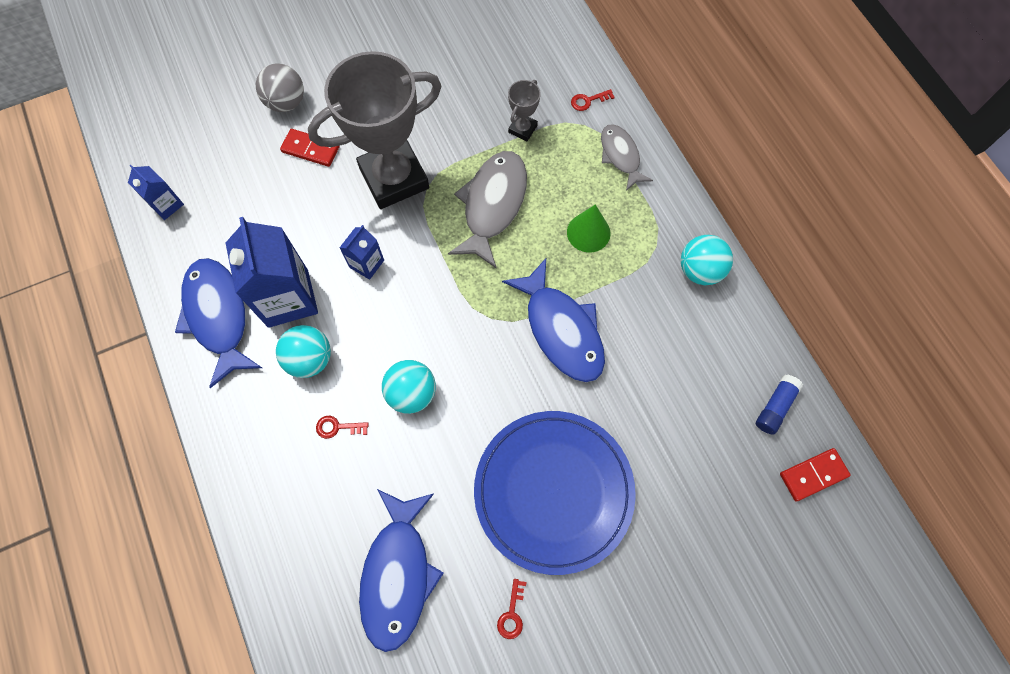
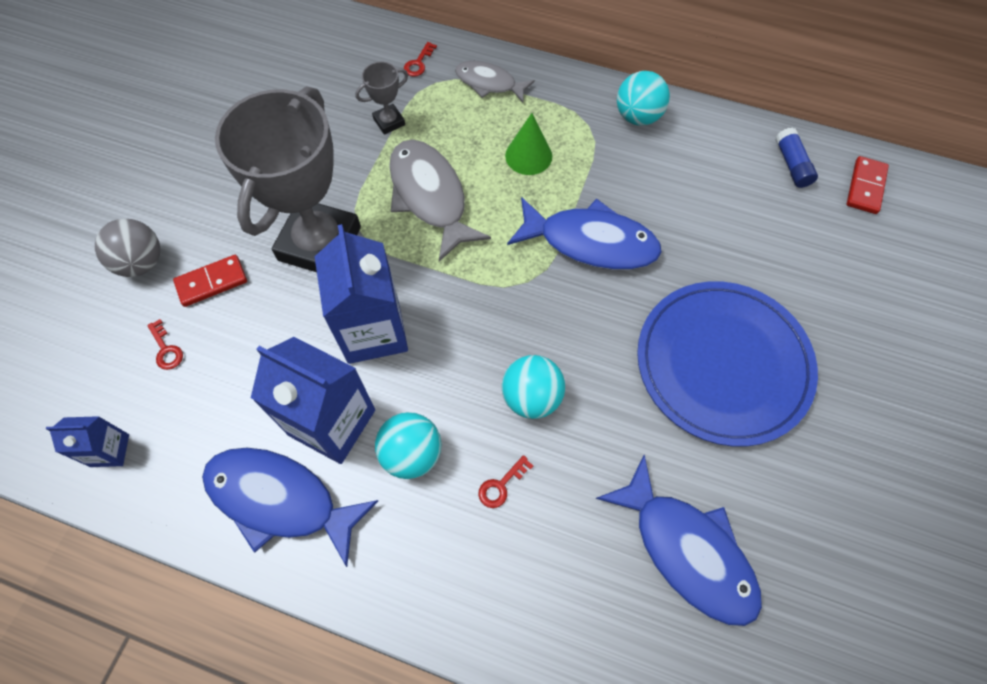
camera: 45 degrees left, 5 degrees down
(366, 264) = (373, 331): blue carton -> blue carton, size x1.97
(512, 613) = (802, 485): red key -> red key (166, 349)
(522, 129) = (389, 122): grey trophy -> grey trophy turned 75 degrees clockwise

